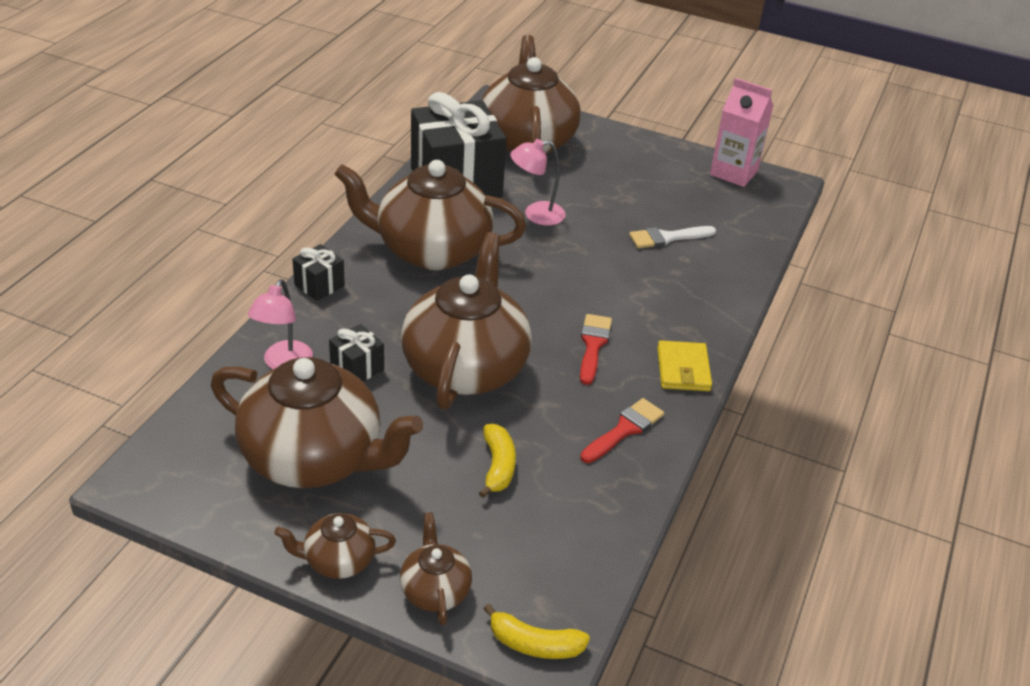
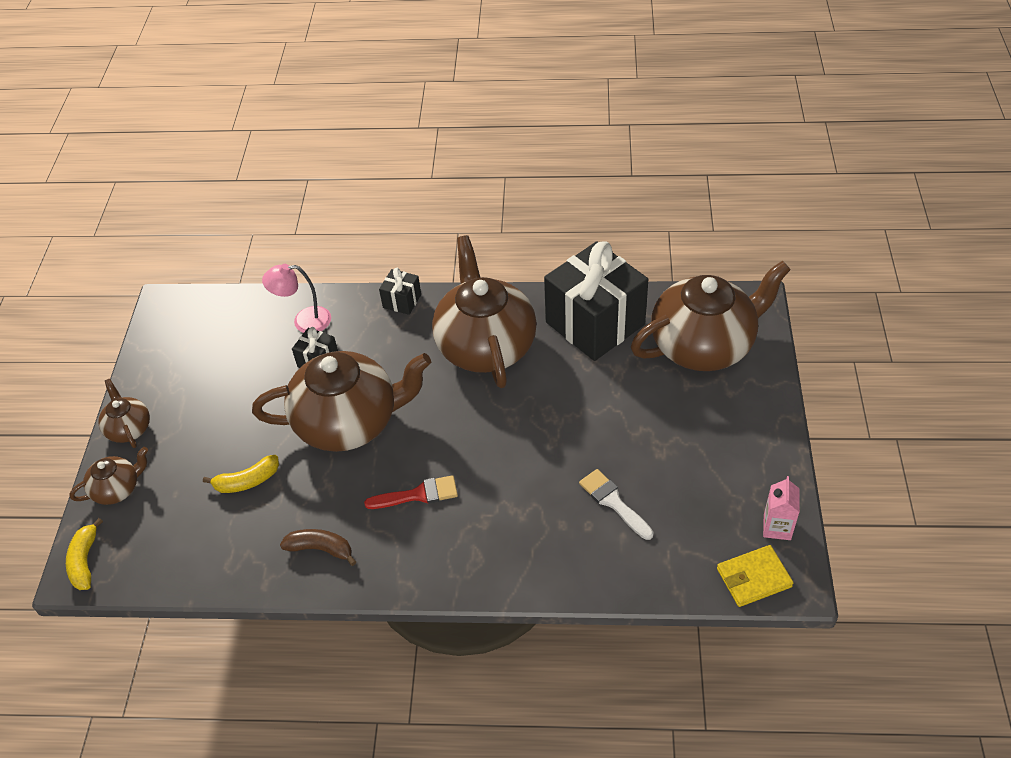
camera: 75 degrees right, 10 degrees up
(314, 458) = (216, 377): brown teapot -> none
(536, 215) = (584, 393): pink lamp -> none
(624, 429) = (321, 549): red brush -> brown banana
(683, 369) = (418, 570): yellow wallet -> yellow wallet (754, 578)
(733, 173) = (777, 527): pink carton -> pink carton, size x0.62

